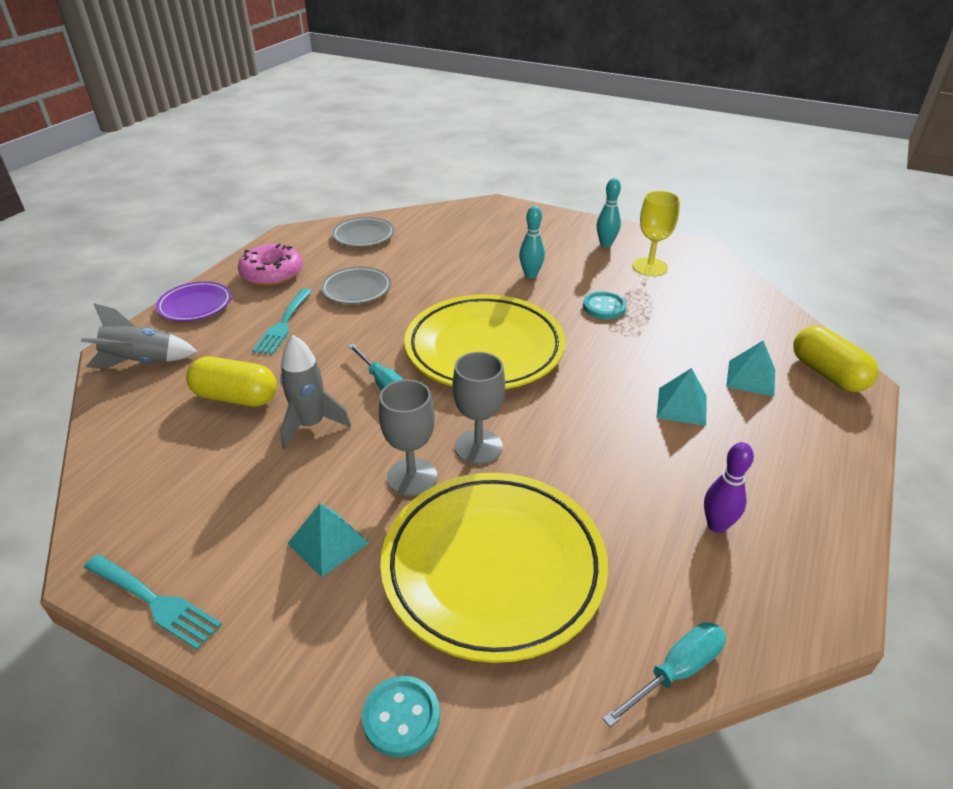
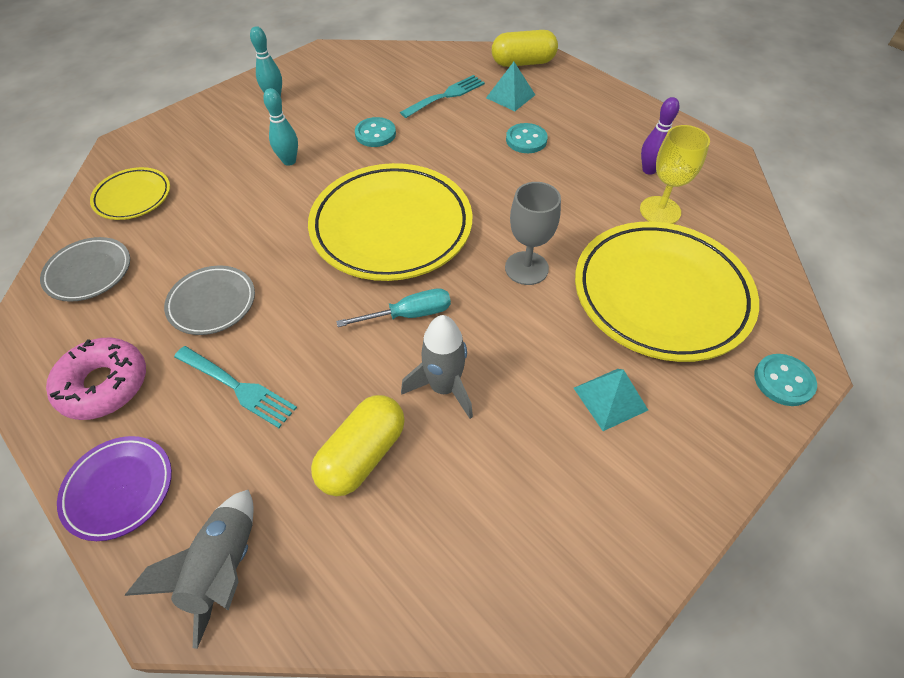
camera: 70 degrees left, 15 degrees up
(154, 601) = (651, 555): turquoise fork -> turquoise fork (445, 96)
(412, 477) = (548, 322): grey goblet -> none
(443, 226) = (133, 197): none -> yellow plate
(649, 267) = (333, 87): yellow goblet -> yellow goblet (660, 211)
(676, 671) = (759, 232): turquoise screwdriver -> none
(682, 406) = (526, 140): turquoise pyramid -> turquoise button

